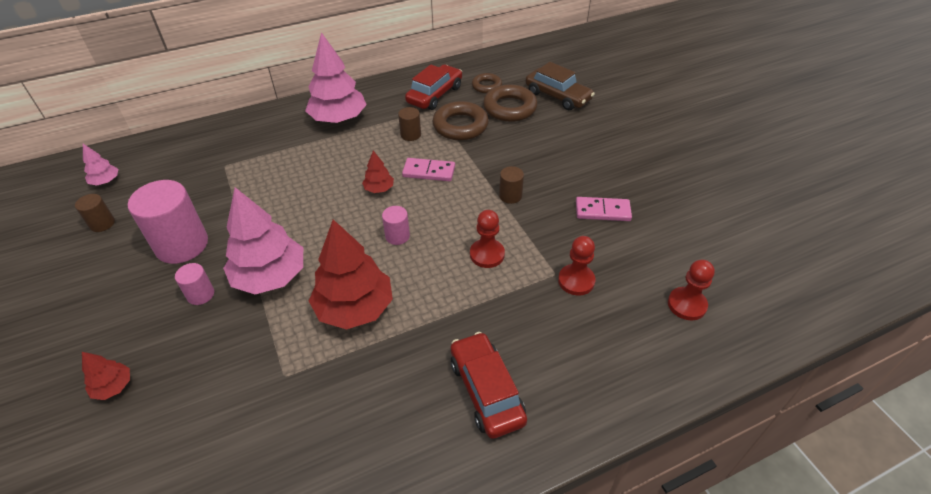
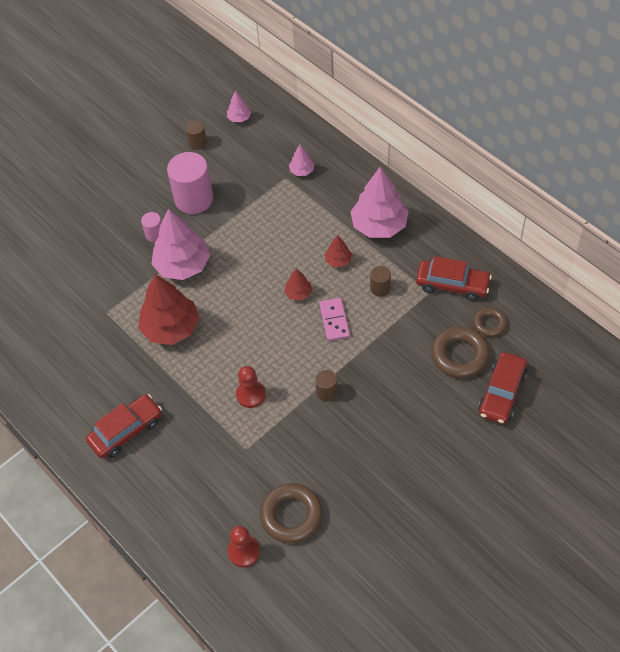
camera: 75 degrees right, 10 degrees up
(113, 386) = (76, 230): red tree -> red tree (338, 260)
(227, 152) = (302, 171): none -> pink tree
(397, 236) = (249, 327): pink cylinder -> none
(460, 126) = (411, 323): brown ring -> brown ring (291, 515)
(557, 96) = (502, 393): brown car -> red car
(576, 281) = (243, 465): red pawn -> none
(602, 211) = (334, 469): pink domino -> none

